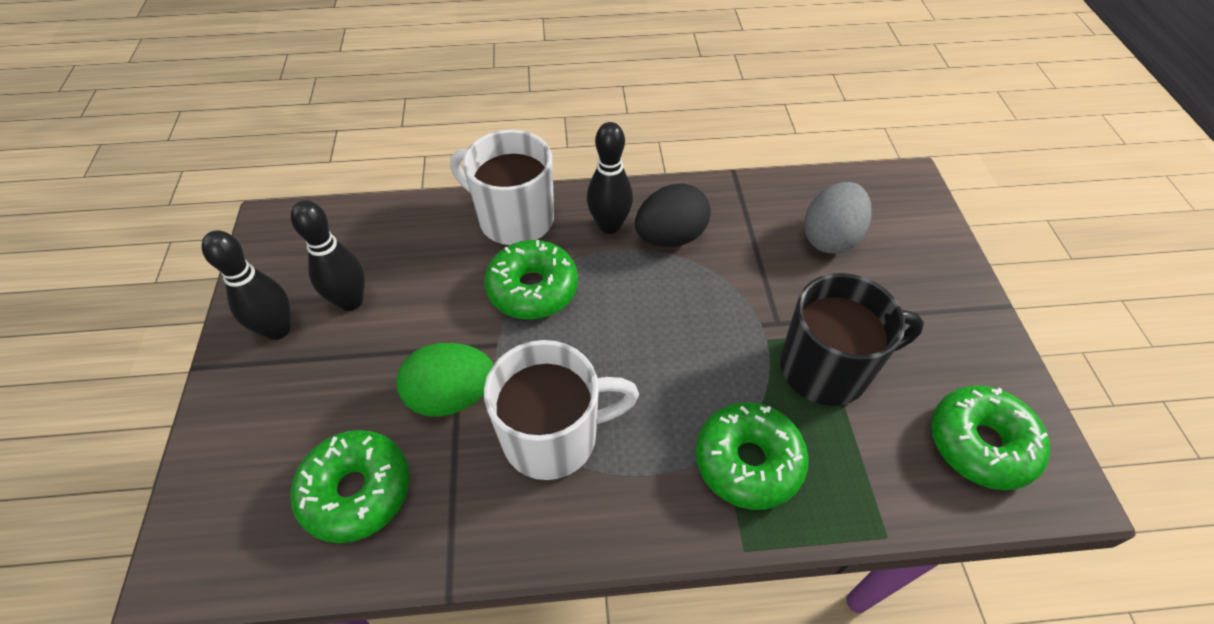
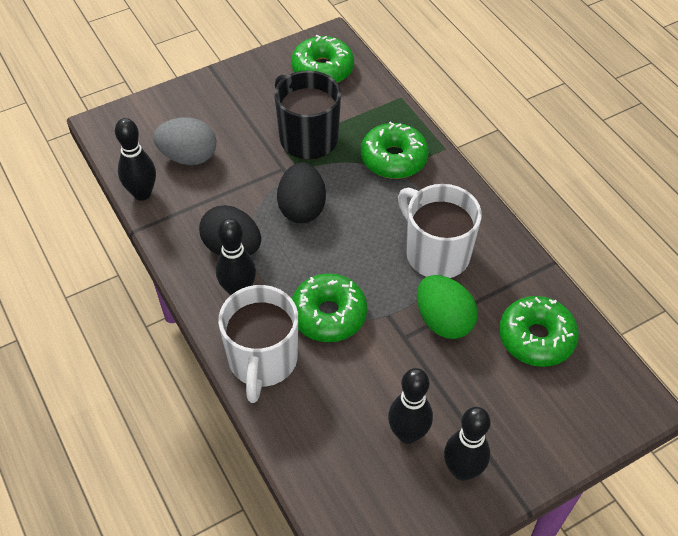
camera: 115 degrees left, 0 degrees up
(700, 318) = (302, 208): none -> black egg
(784, 186) = (142, 193): none -> black bowling pin

